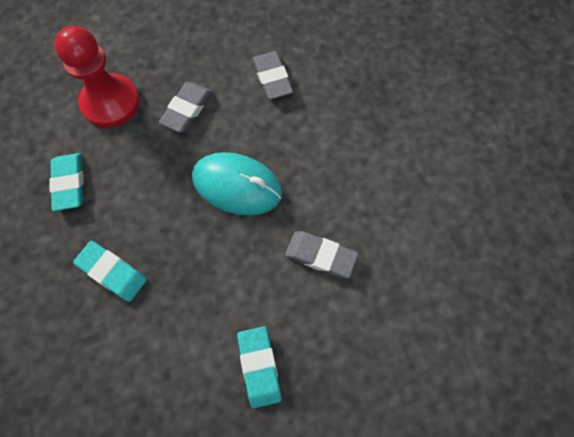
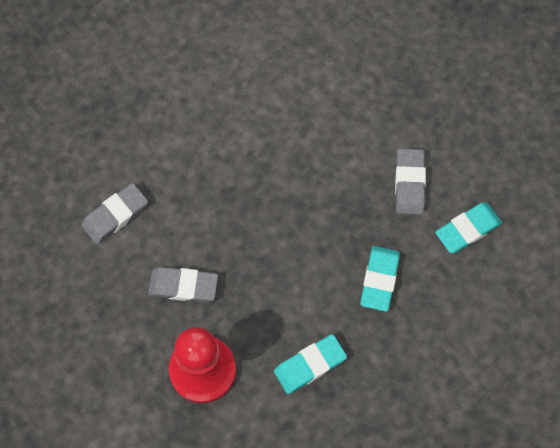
camera: 110 degrees left, 0 degrees up
(237, 185) = (251, 204): turquoise mouse -> none
(259, 366) = (406, 126): turquoise eraser -> turquoise eraser (467, 229)
(320, 256) = (292, 109): grey eraser -> grey eraser (409, 183)

